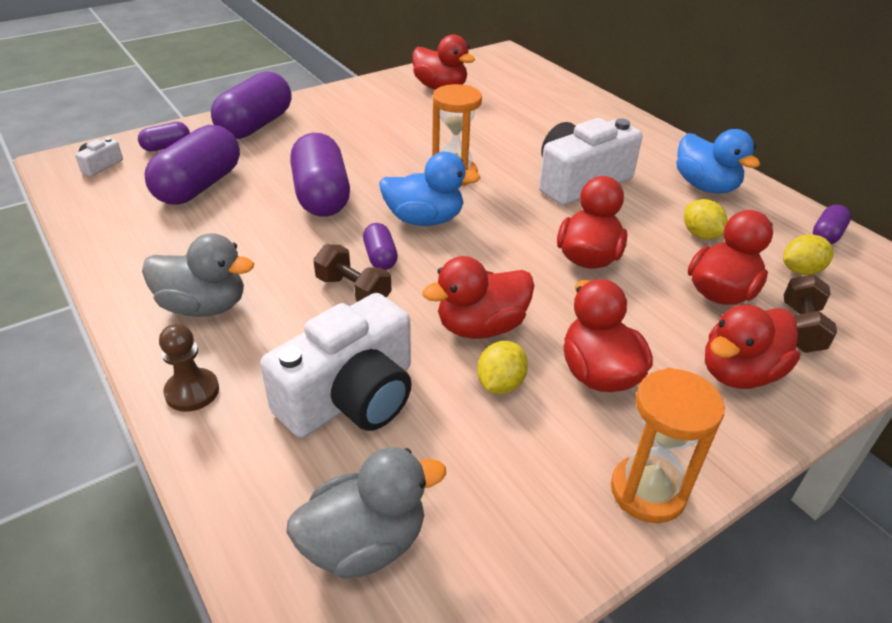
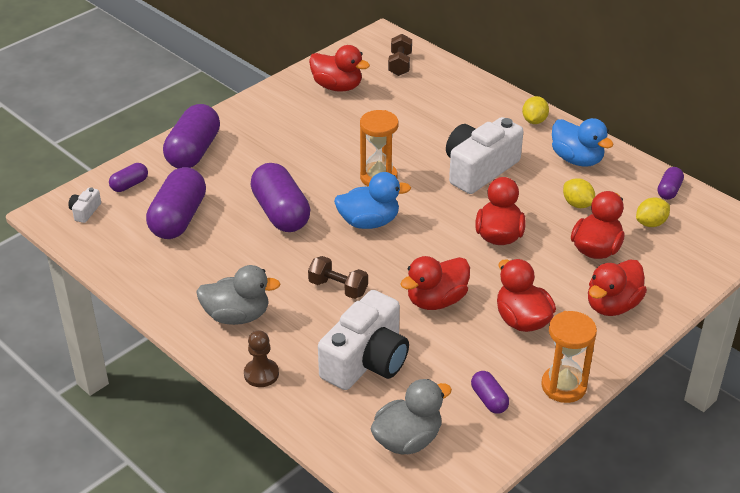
camera: 10 degrees left, 0 degrees up
(380, 257) = (347, 259): purple capsule -> purple capsule (489, 400)
(500, 384) = (460, 337): yellow lemon -> yellow lemon (534, 121)
(801, 328) = (651, 268): brown dumbbell -> brown dumbbell (400, 64)

